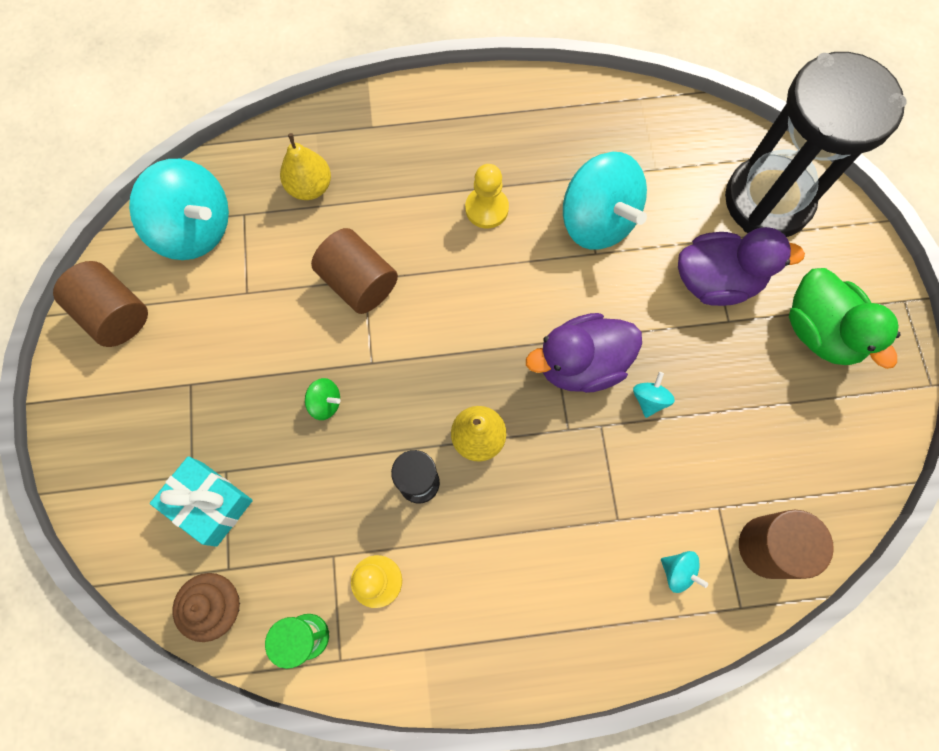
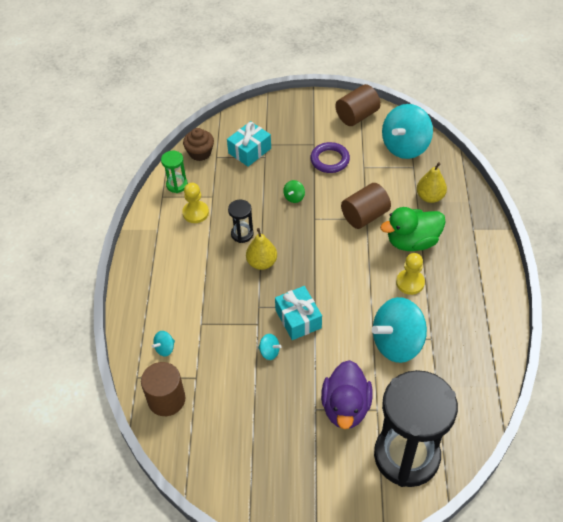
camera: 100 degrees right, 20 degrees down
(231, 351) = (330, 160): none -> purple ring
(581, 364) = (298, 319): purple duck -> turquoise gift
(820, 331) = (300, 466): green duck -> green duck (412, 242)

